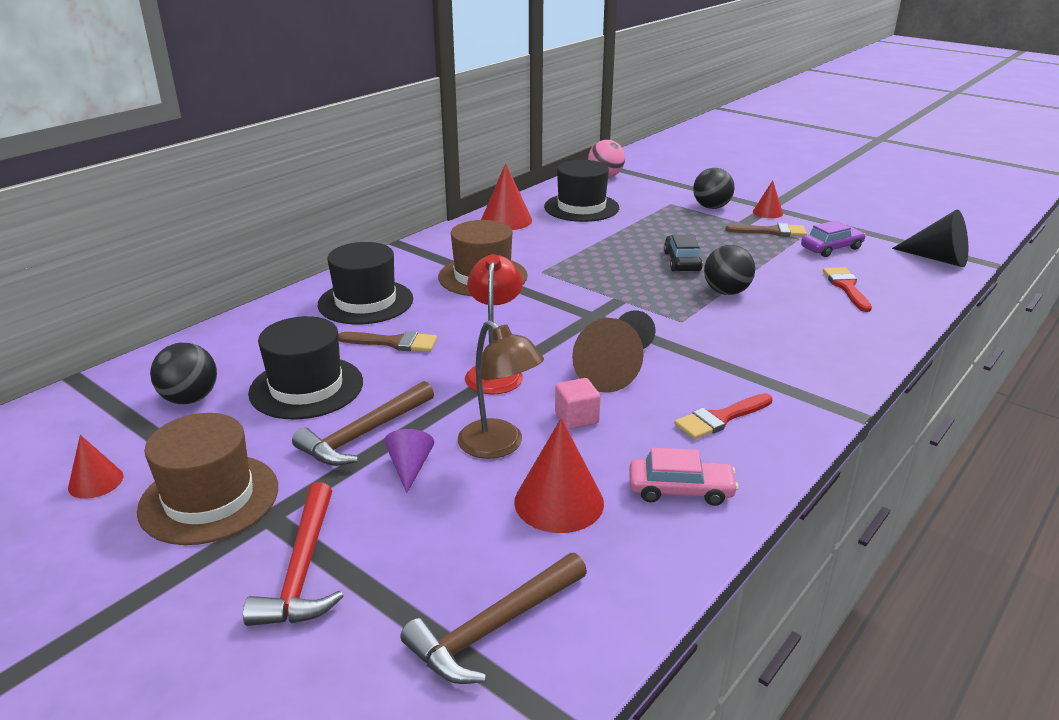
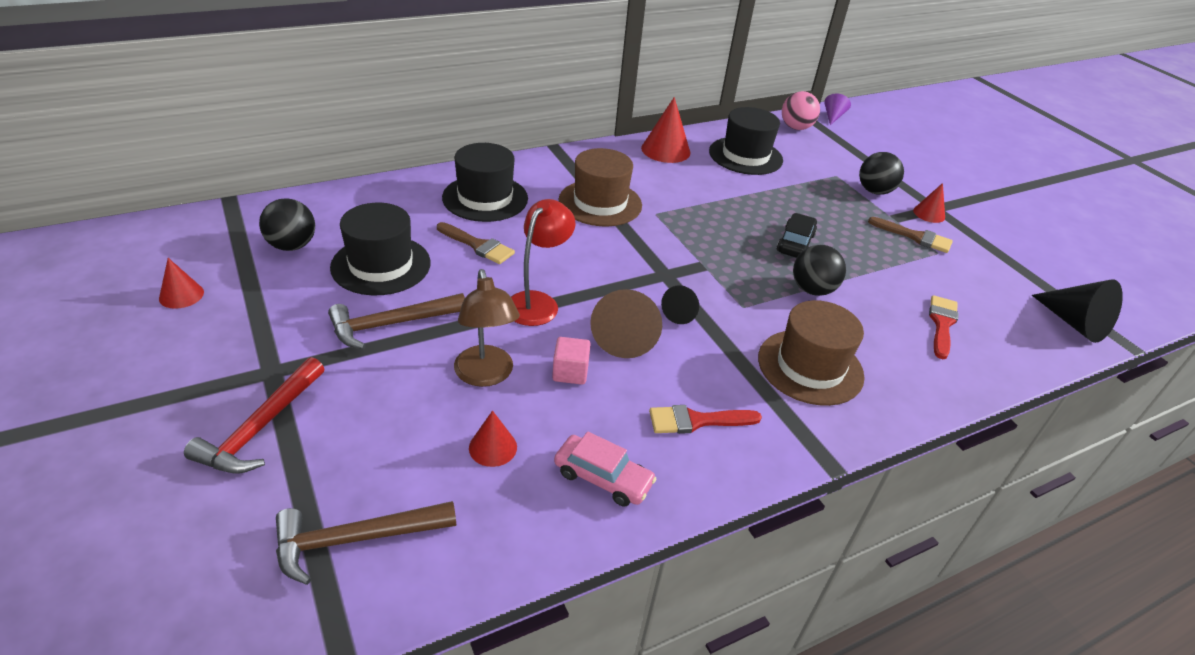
camera: 20 degrees right, 10 degrees up
(209, 498) = (243, 339): brown hat -> brown hat (810, 367)
(410, 467) = (402, 368): purple cone -> purple cone (833, 117)
(559, 502) = (493, 447): red cone -> red cone, size x0.59
(831, 248) = (963, 275): purple car -> none

